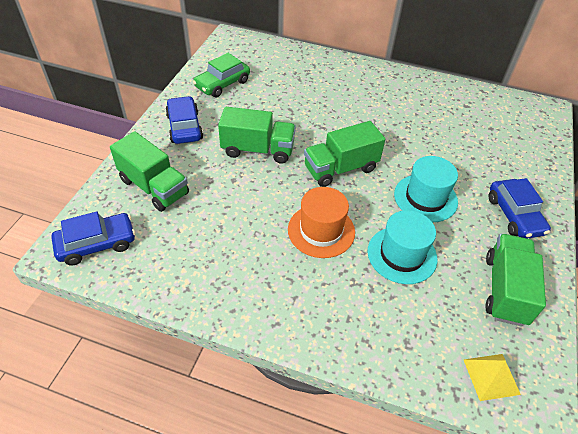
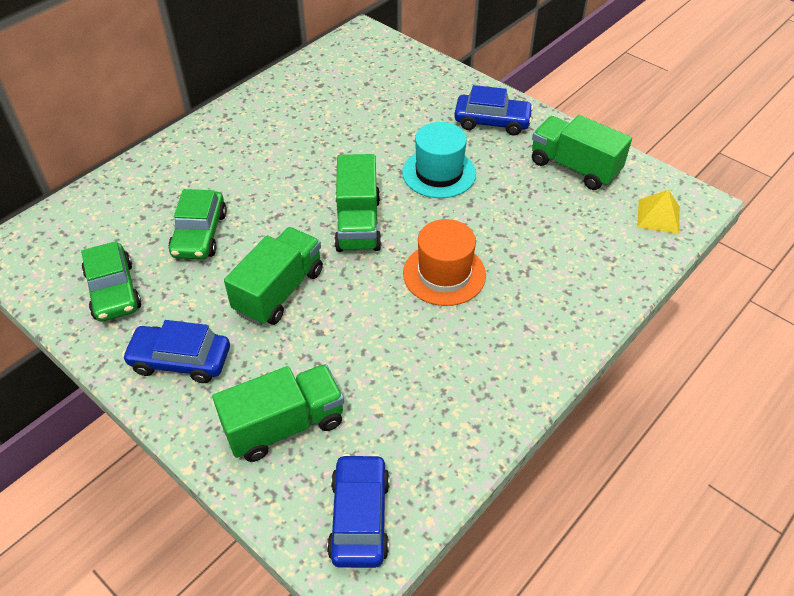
camera: 65 degrees left, 0 degrees up
(284, 100) = (200, 234): none -> green car
(402, 255) = (505, 221): turquoise hat -> none

